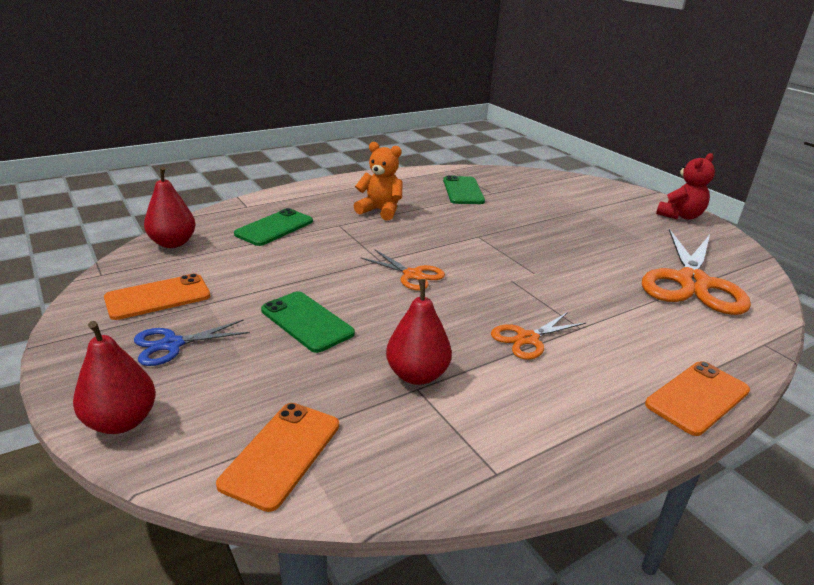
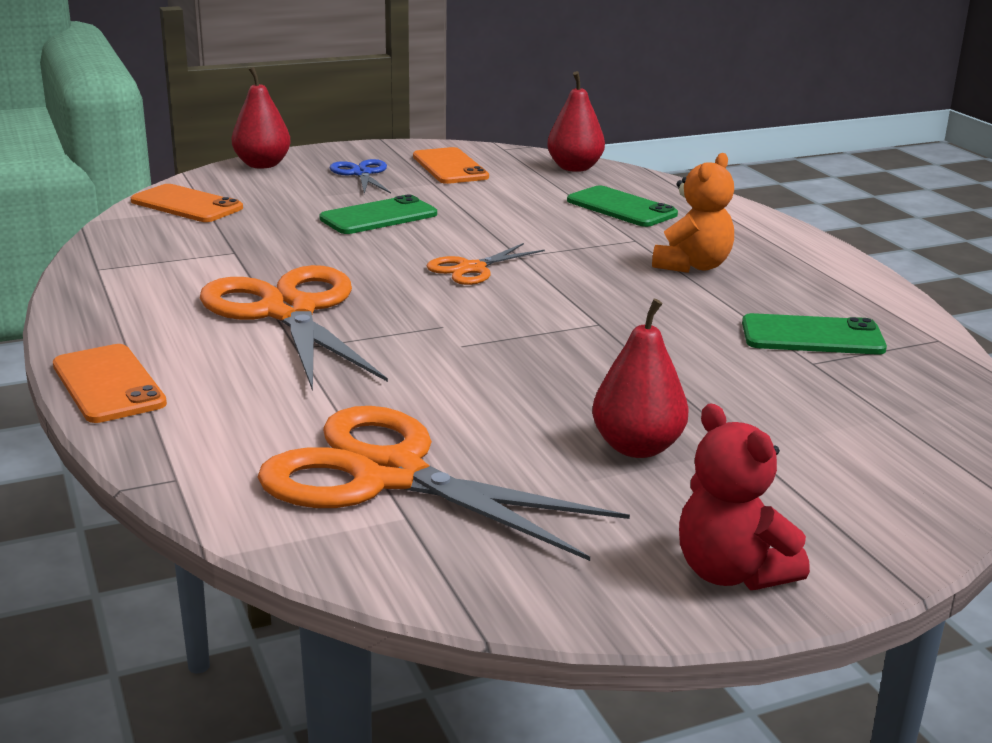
camera: 100 degrees right, 5 degrees down
(417, 375) = (255, 253): red pear -> red pear (637, 447)
(527, 339) = (289, 312): orange scissors -> orange scissors, size x2.02

